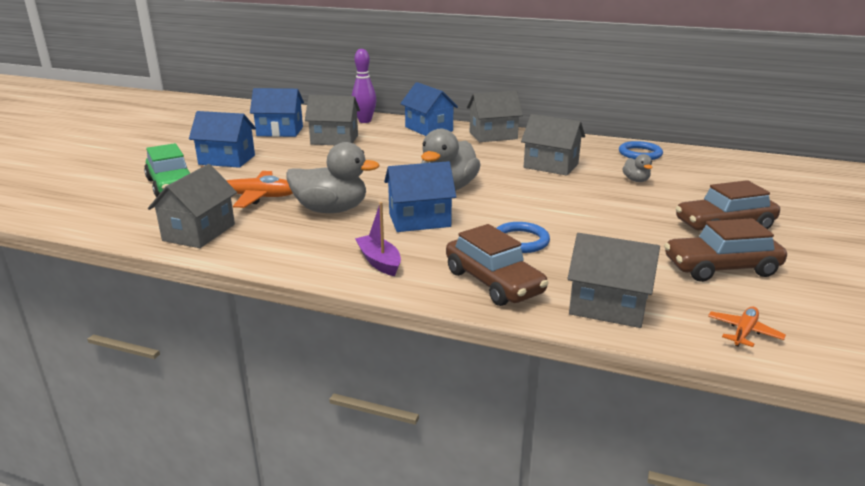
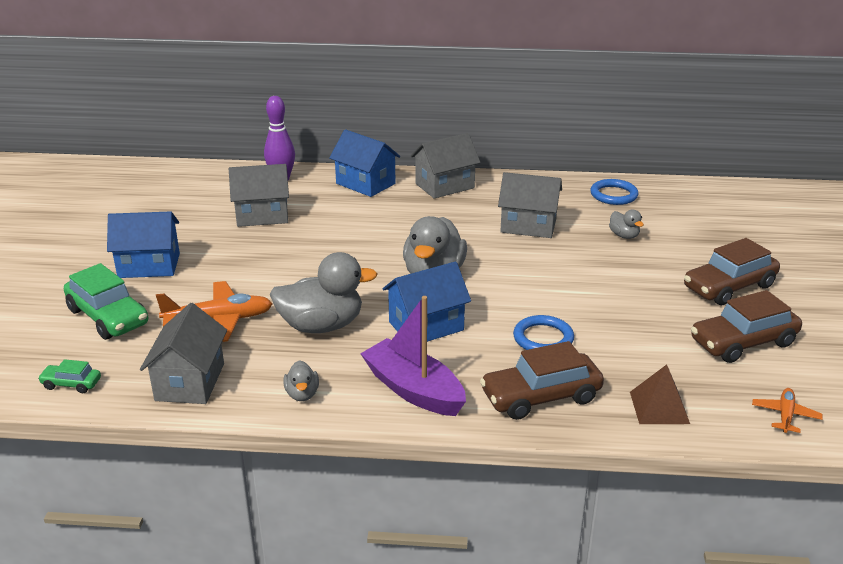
camera: 15 degrees left, 5 degrees up
(110, 222) = (71, 384): none -> green car
(280, 131) = (186, 209): blue house -> none
(282, 252) = (302, 394): none -> grey duck
(379, 262) = (413, 390): purple boat -> purple boat, size x1.61
(493, 282) = (541, 397): brown car -> brown car turned 120 degrees clockwise
(608, 306) = (659, 407): grey house -> brown pyramid

